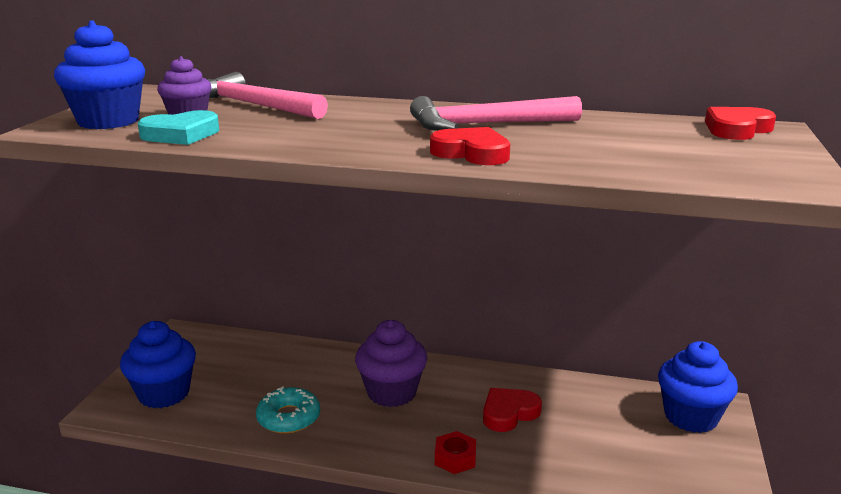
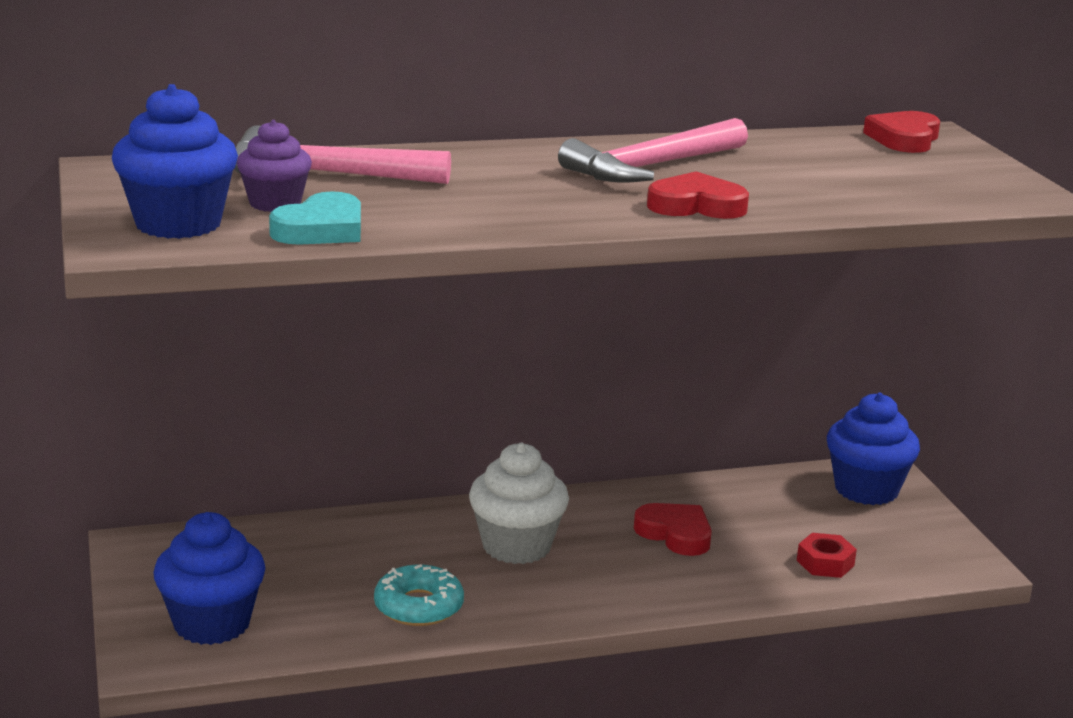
camera: 30 degrees left, 0 degrees up
(391, 392) = (516, 546): purple cupcake -> white cupcake
(455, 458) = (661, 595): red nut -> red nut (825, 563)
(509, 413) = (675, 534): red heart -> red heart turned 105 degrees clockwise

